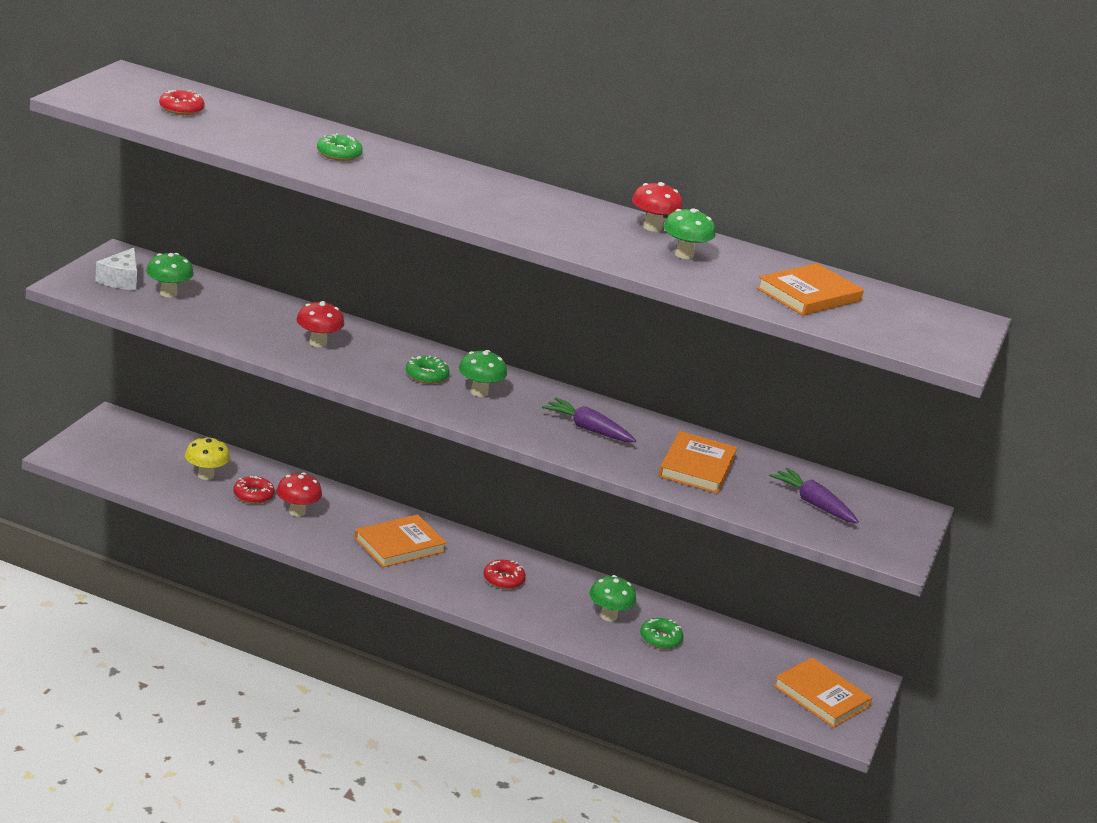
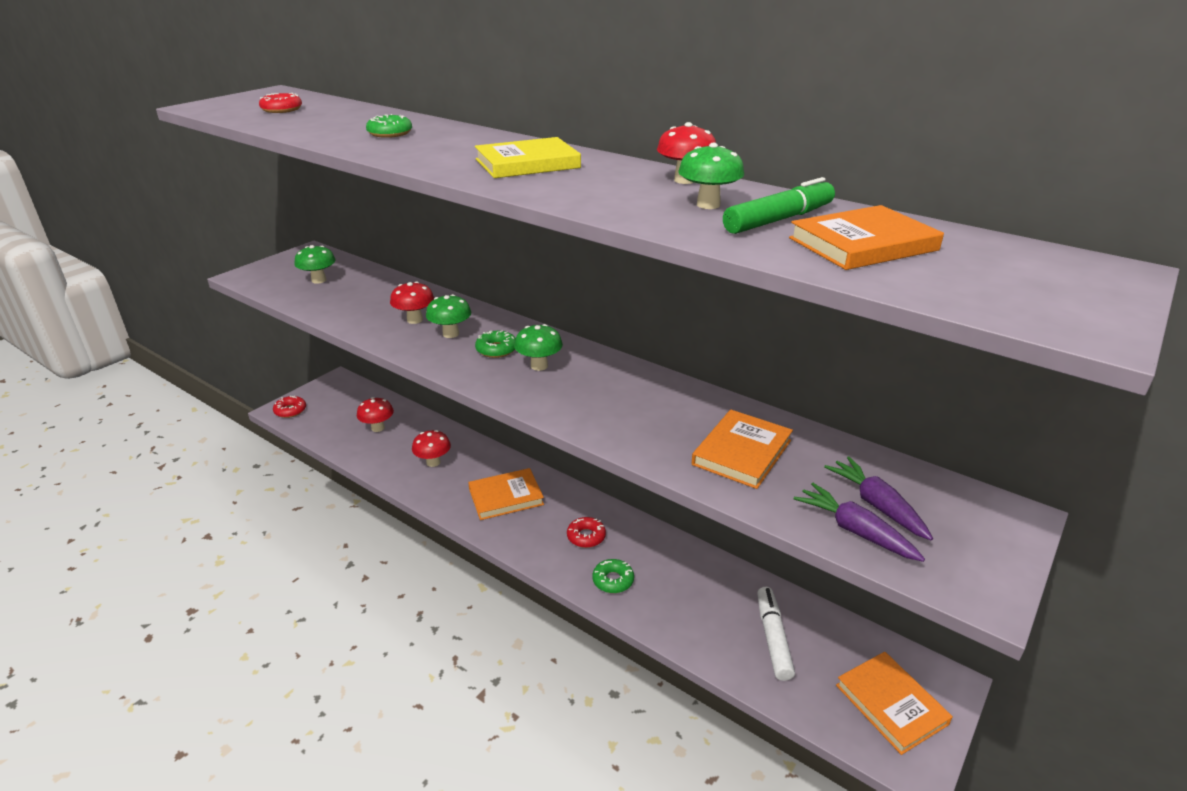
camera: 20 degrees right, 5 degrees up
(121, 280) = (289, 270): white cheese -> none
(205, 475) = (378, 428): yellow mushroom -> red mushroom
(253, 495) = (405, 446): red donut -> red donut (290, 411)
(505, 202) = (527, 163): none -> yellow book
(588, 429) = (634, 405): purple carrot -> purple carrot (855, 531)
(608, 616) = (676, 583): green mushroom -> green mushroom (451, 334)
(660, 639) = (722, 613): green donut -> green donut (613, 580)
(711, 655) = (773, 638): none -> white marker
(743, 271) = (778, 220): none -> green marker

